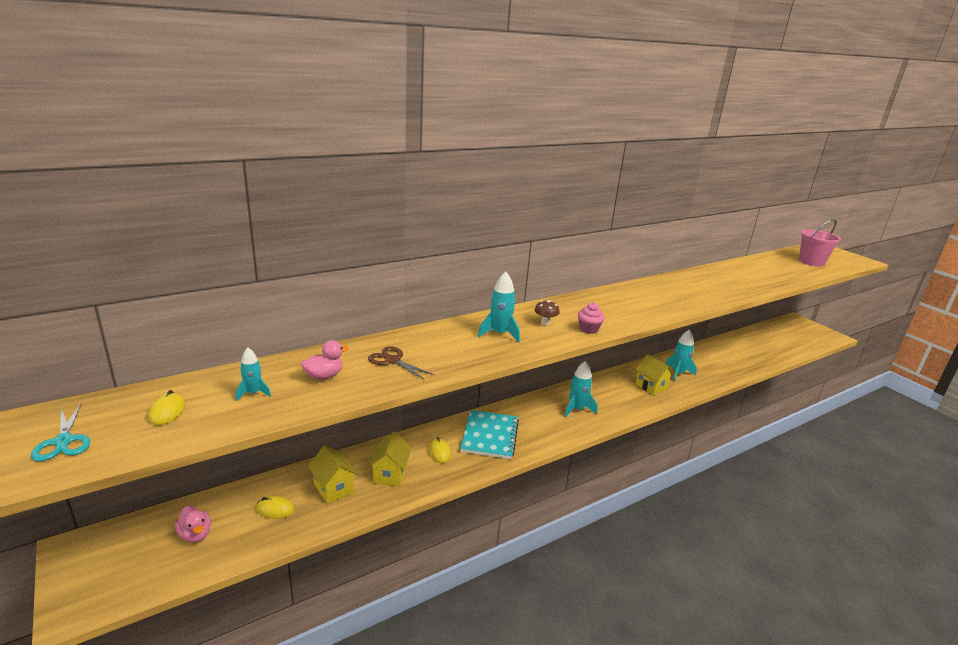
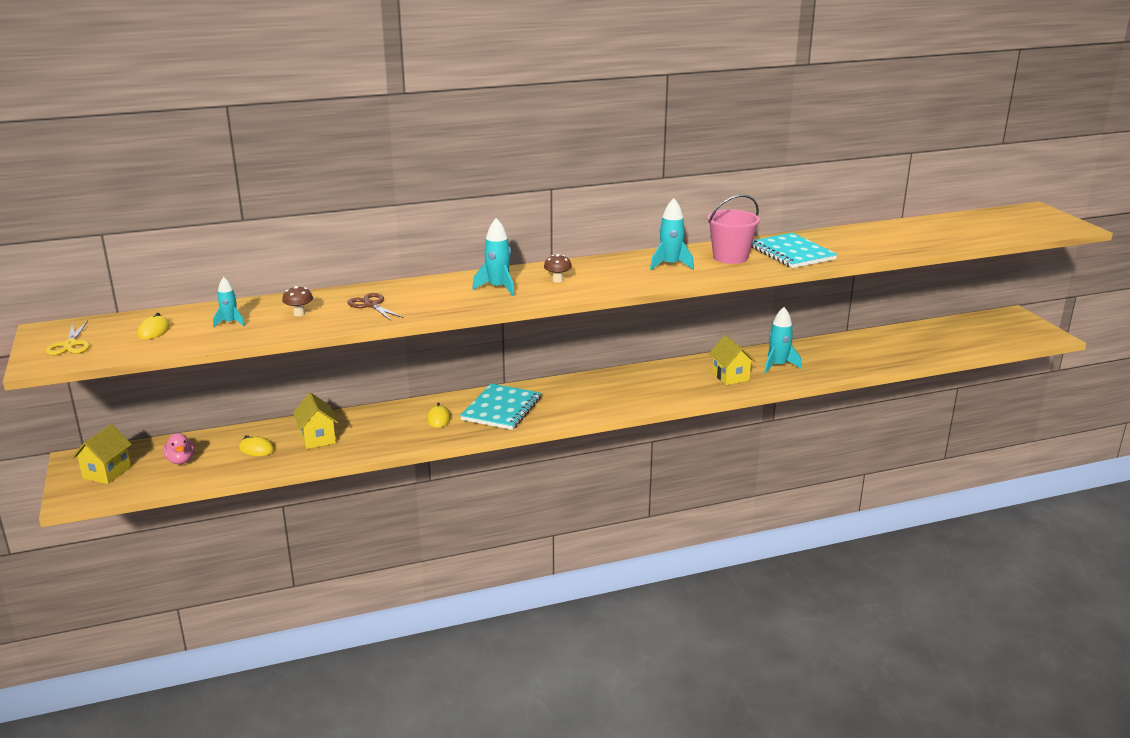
camera: 15 degrees right, 0 degrees up
(63, 441) = (70, 345): turquoise scissors -> yellow scissors
(324, 376) = (299, 313): pink duck -> brown mushroom
(390, 474) = (378, 432): yellow house -> yellow house (107, 472)
(577, 409) = (619, 392): turquoise rocket -> turquoise rocket (670, 265)
(588, 329) = (602, 288): pink cupcake -> none
(703, 288) = (792, 253): none -> turquoise notebook
(811, 262) = (991, 227): pink bucket -> pink bucket (730, 257)

